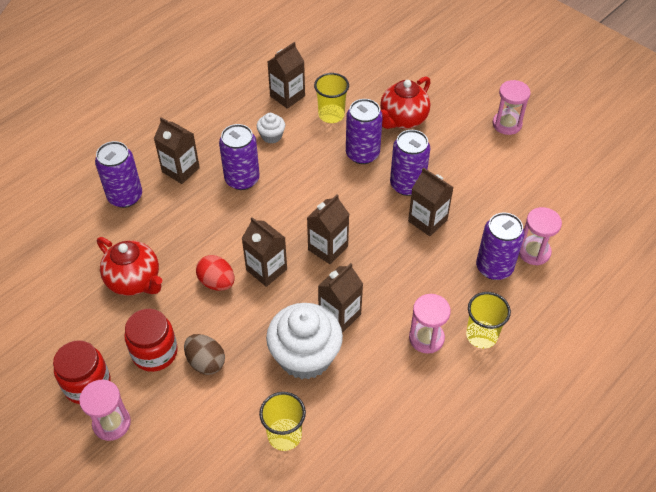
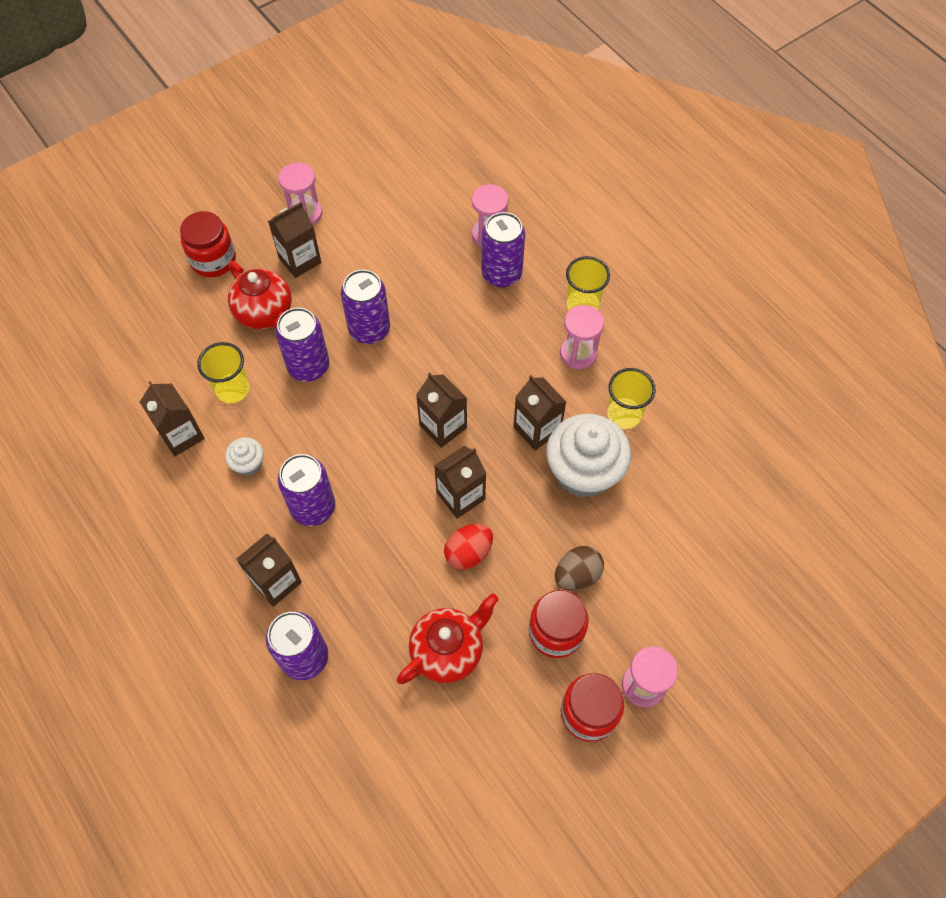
camera: 80 degrees left, 10 degrees up
(284, 435) = (675, 504): yellow cup -> yellow cup (624, 414)
(427, 220) = (426, 320): brown carton -> brown carton (300, 260)
(442, 81) = (213, 260): none -> red jar

